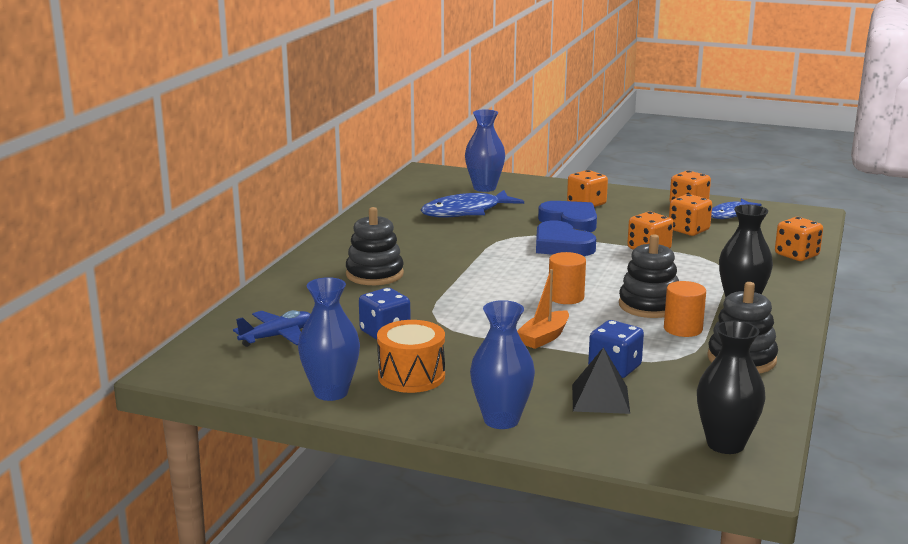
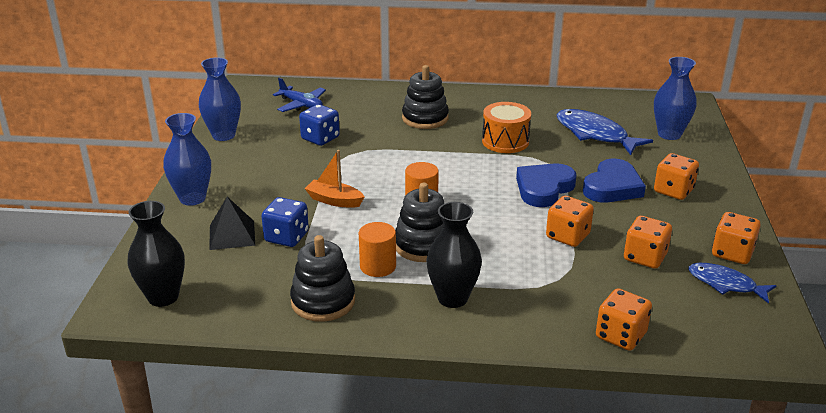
camera: 75 degrees right, 10 degrees up
(411, 376) = (252, 158): orange drum -> orange drum (505, 141)

